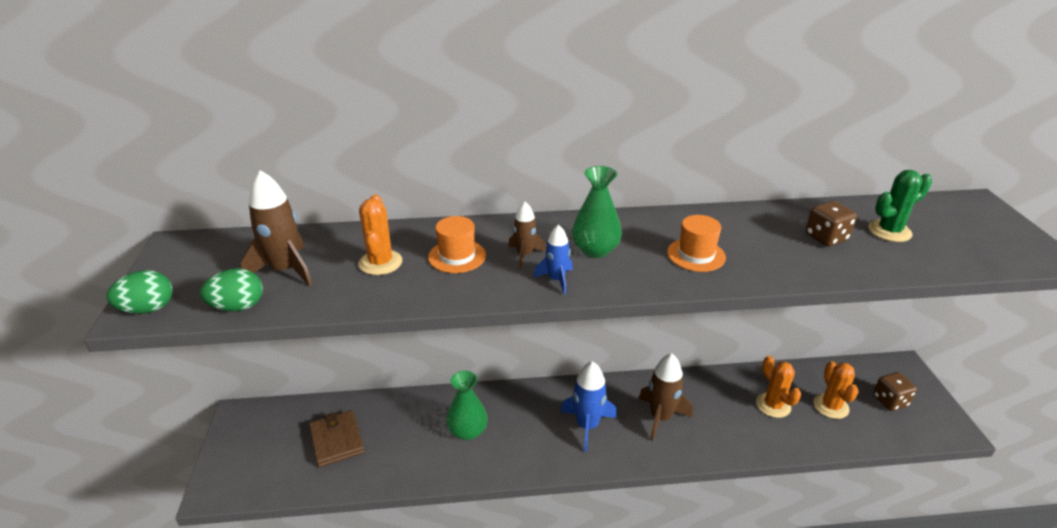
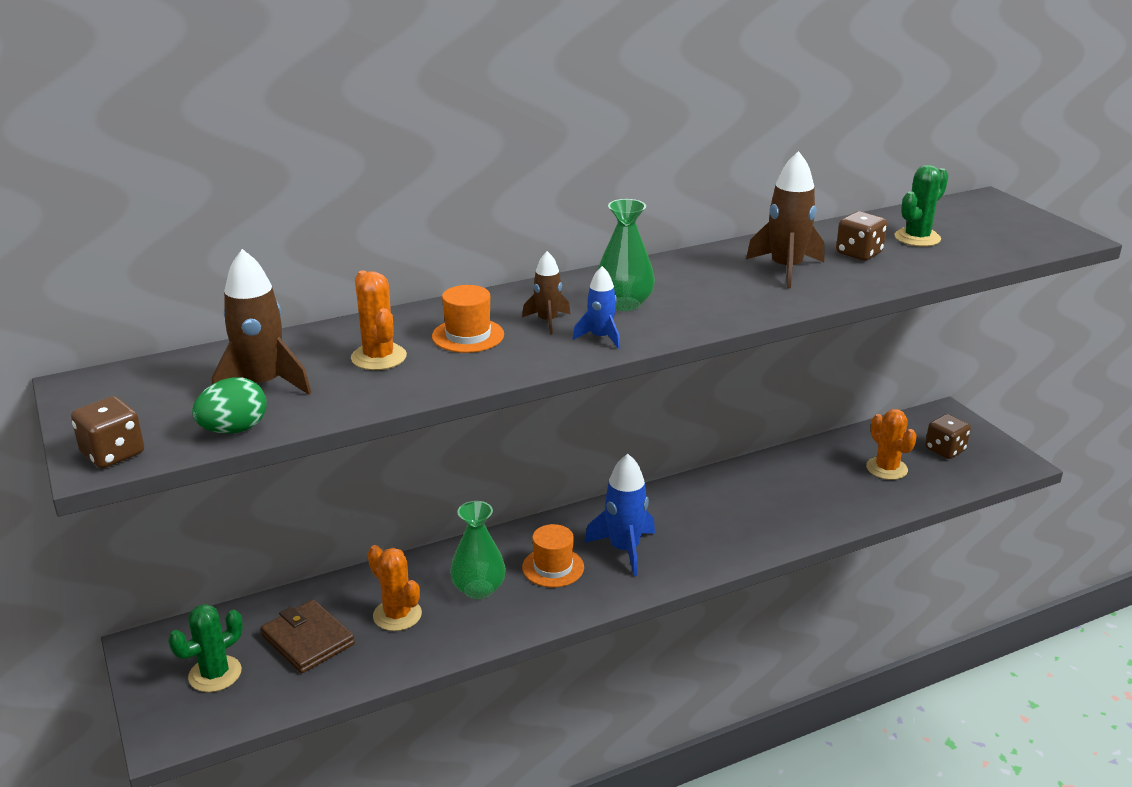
camera: 20 degrees left, 5 degrees down
(148, 309) = (113, 454): green egg -> brown dice
(267, 450) = (215, 674): none -> green cactus
(660, 417) = (706, 521): brown rocket -> brown rocket (786, 269)
(696, 255) = (736, 290): orange hat -> orange hat (553, 567)
(773, 405) = (825, 481): orange cactus -> orange cactus (397, 615)

